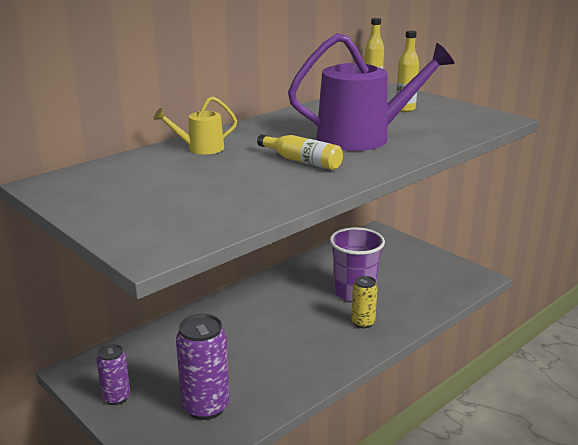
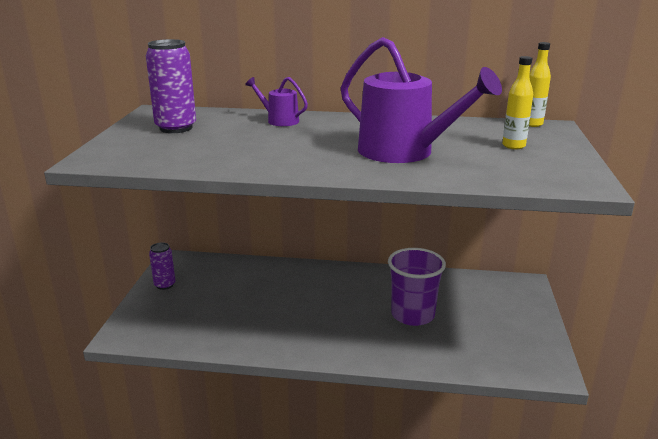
camera: 50 degrees right, 0 degrees up
(200, 148) = (279, 120): yellow watering can -> purple watering can
(206, 407) = (189, 320): purple can -> purple can (176, 128)
(302, 161) = (310, 150): yellow bottle -> none
(363, 323) = (375, 338): yellow can -> none

